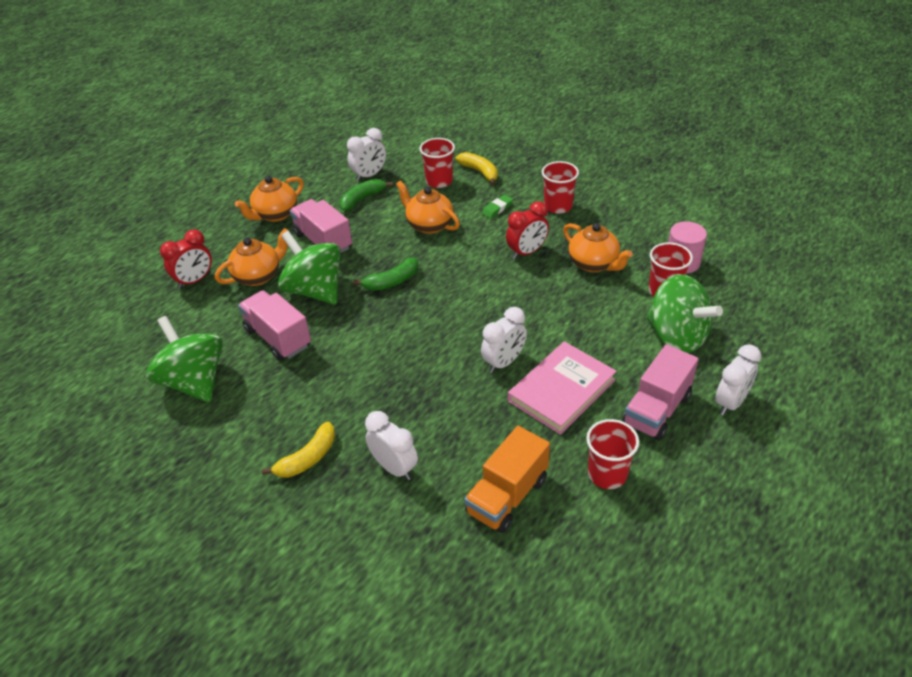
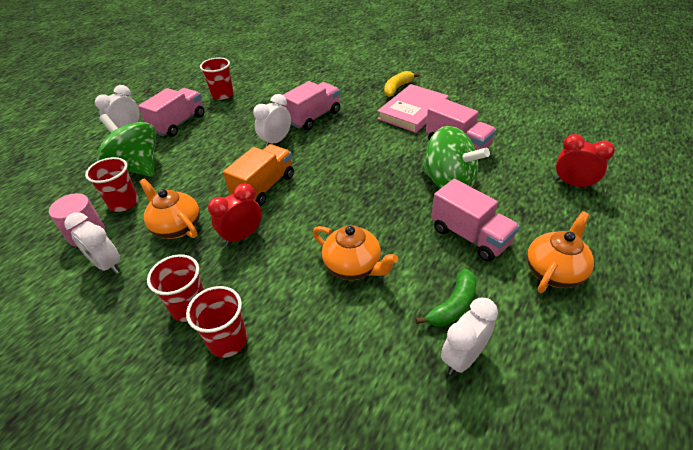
camera: 175 degrees right, 0 degrees up
(194, 281) = (573, 184): red clock -> red clock turned 75 degrees clockwise
(194, 381) = (500, 115): green spinning top -> none
(258, 276) = (513, 193): orange teapot -> none
(392, 281) = (378, 195): green banana -> none
(394, 467) = (344, 88): white clock -> white clock (107, 264)
(439, 181) = (351, 349): red cup -> red cup (228, 341)
(451, 403) = (313, 117): none -> pink truck
(480, 172) = (290, 375): yellow banana -> none
(497, 209) = (269, 298): green eraser -> none
(507, 496) = (280, 84): orange truck -> orange truck (264, 187)
(561, 390) = (238, 128): pink book -> pink book (413, 111)

